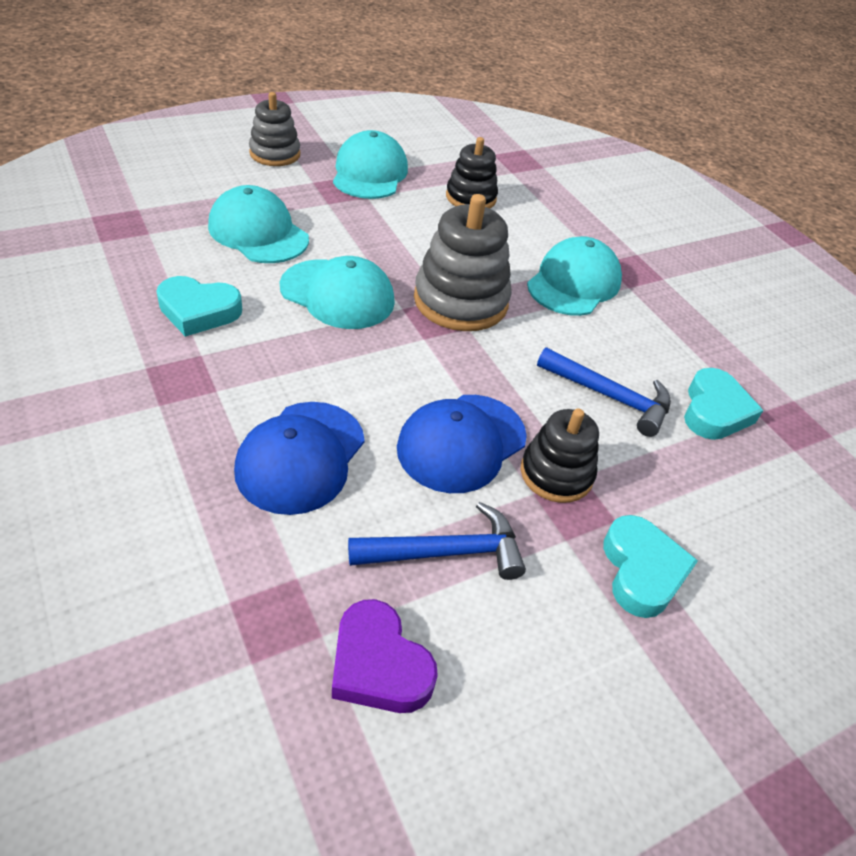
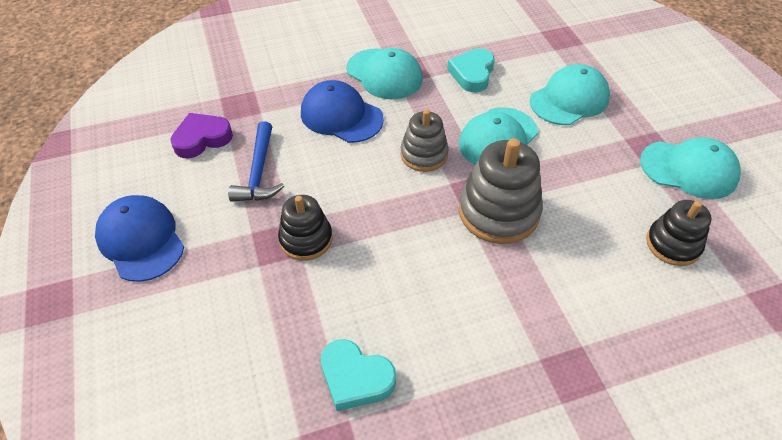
camera: 105 degrees right, 5 degrees up
(275, 154) = (694, 109): grey stacking toy -> grey stacking toy (424, 154)
(461, 443) = (342, 191): blue cap -> blue cap (141, 240)
(574, 283) = (538, 307): turquoise cap -> turquoise cap (384, 74)
(610, 397) = (379, 295): blue hammer -> none
(642, 571) = (216, 269): turquoise heart -> none

